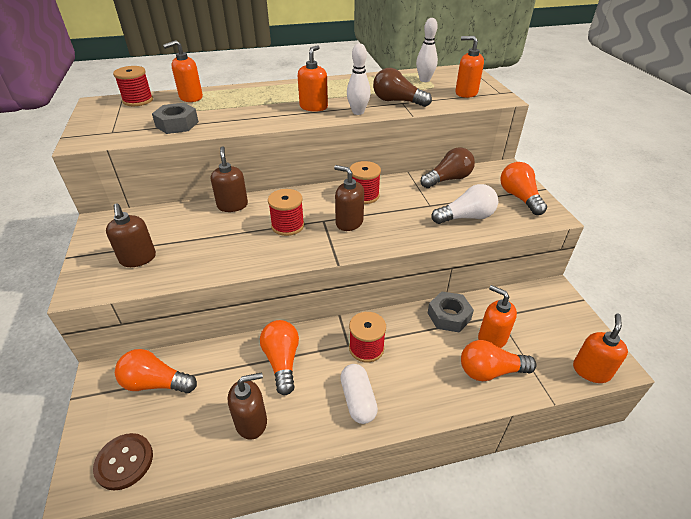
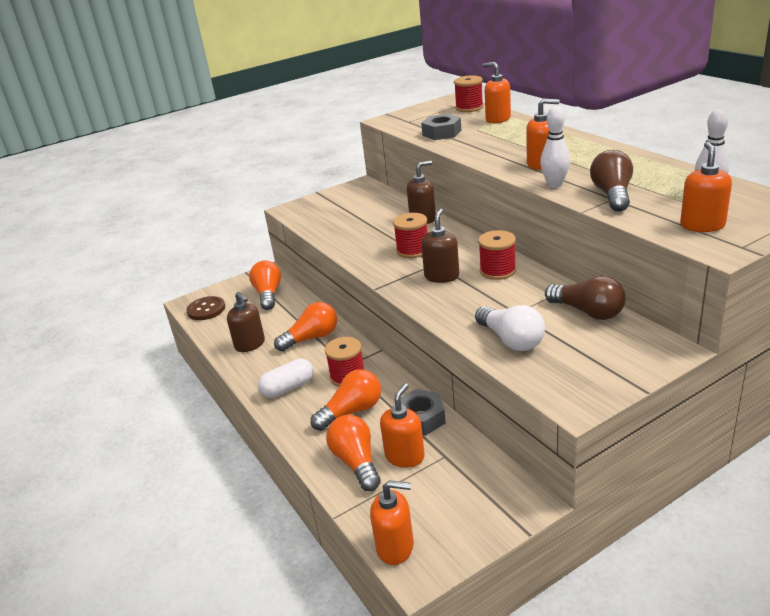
camera: 75 degrees right, 10 degrees down
(138, 258) = (329, 212): brown soap dispenser -> none
(519, 197) = (597, 372): orange light bulb -> orange light bulb (352, 411)

